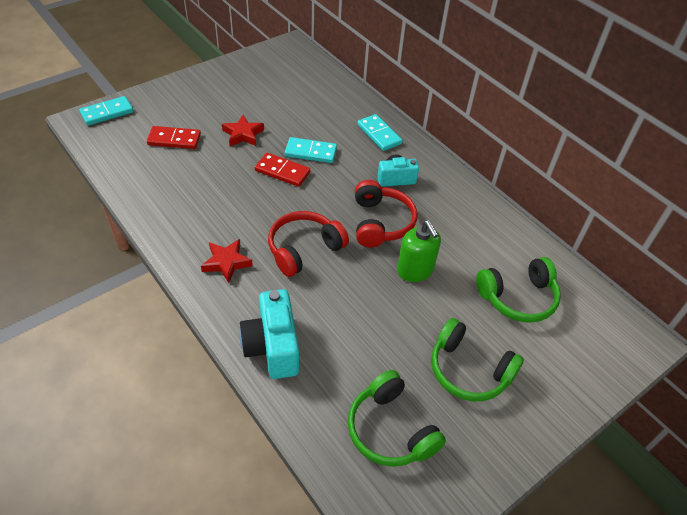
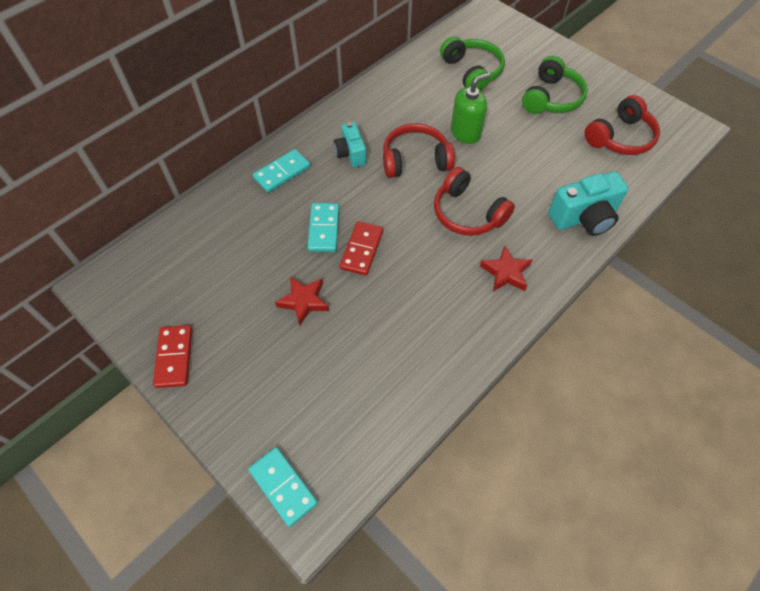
camera: 95 degrees left, 10 degrees up
(174, 140) = (327, 376): red domino -> red domino (174, 357)
(390, 430) = (620, 137): green headphones -> red headphones

